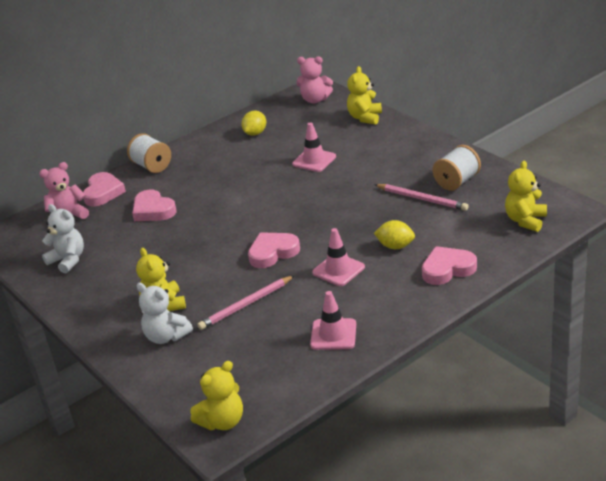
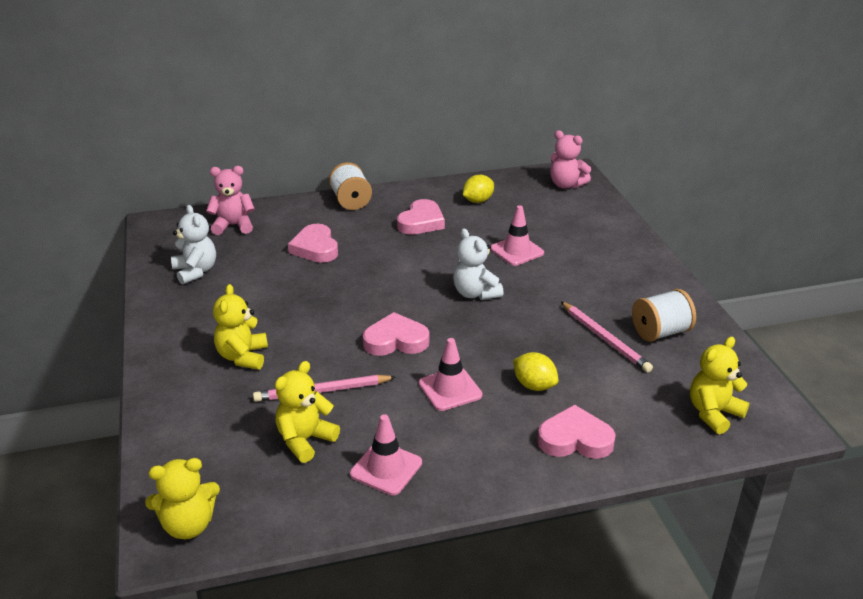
camera: 20 degrees right, 0 degrees up
(103, 192) = (284, 213): pink heart -> pink heart (421, 222)
(166, 336) = (216, 394): white teddy bear -> white teddy bear (475, 293)
(365, 118) = (606, 221): yellow teddy bear -> yellow teddy bear (305, 440)

